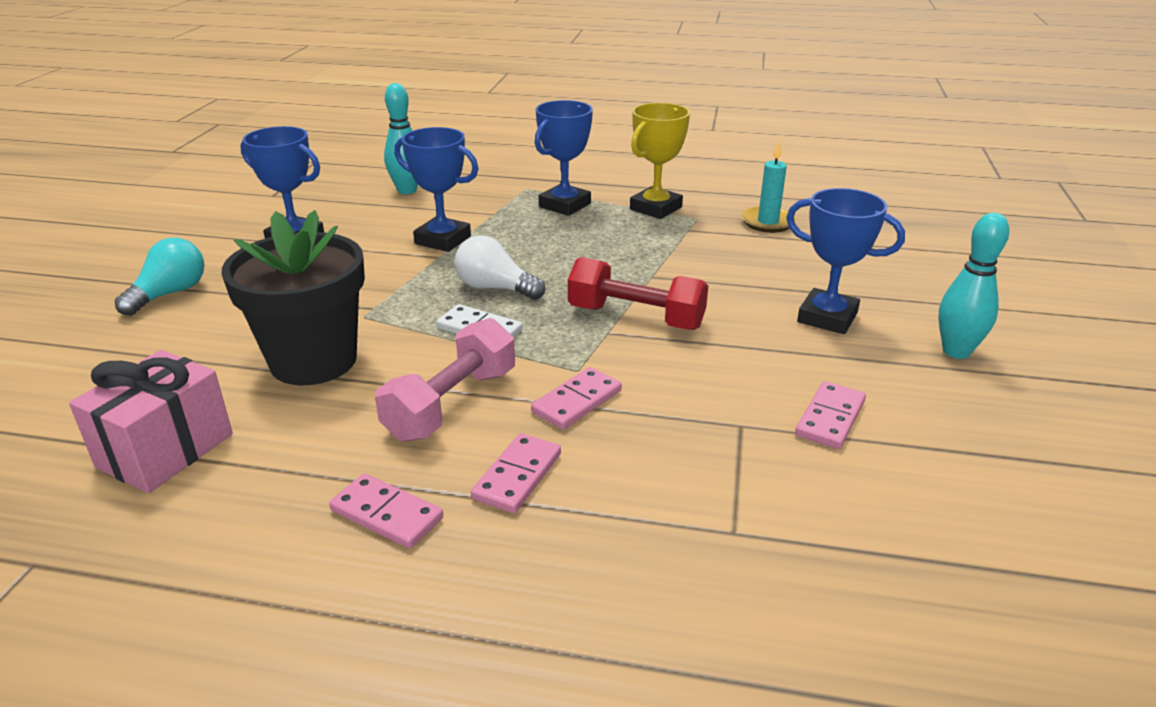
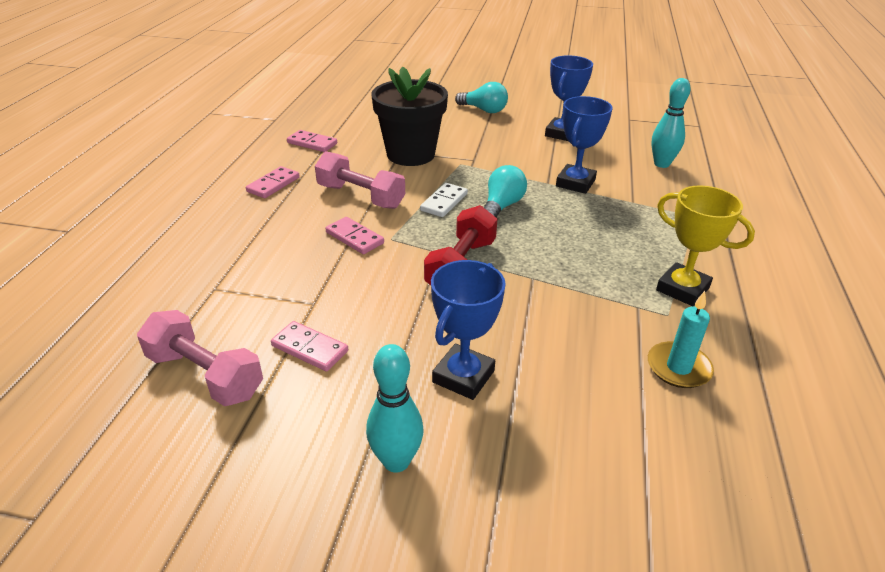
camera: 90 degrees right, 5 degrees up
(165, 450) = (339, 131): pink gift -> none
(495, 288) = (501, 206): white light bulb -> turquoise light bulb
(518, 476) = (289, 218): pink domino -> pink domino (312, 143)
(565, 205) = (665, 236): blue trophy -> none
(919, 501) = (205, 375): none -> pink dumbbell

